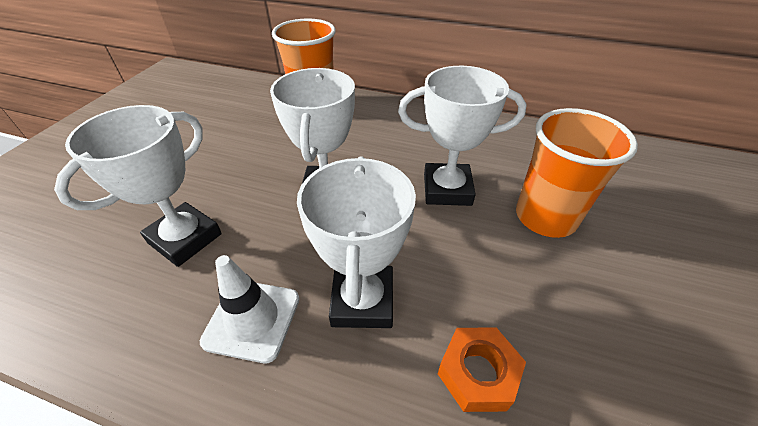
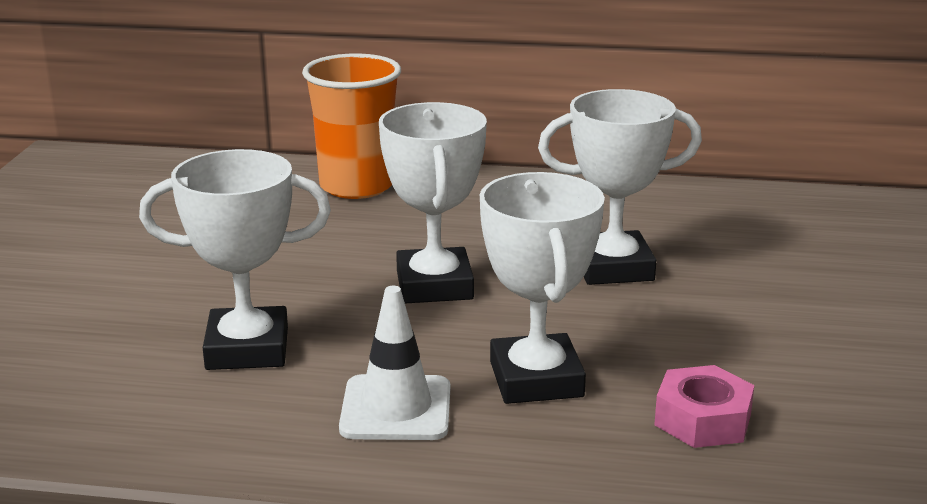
camera: 10 degrees left, 20 degrees down
(185, 238) = (247, 349): white trophy -> white trophy turned 60 degrees clockwise
(477, 373) = (702, 419): orange nut -> pink nut
(545, 217) = (759, 283): orange cup -> none

